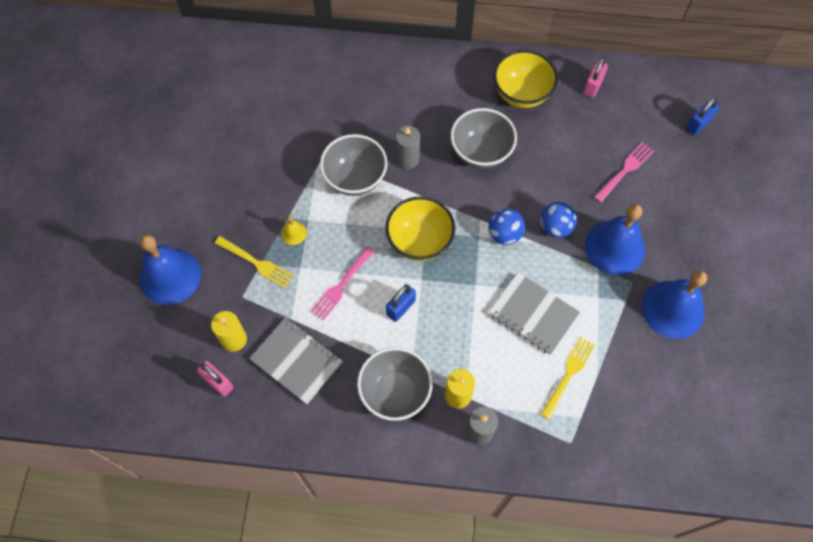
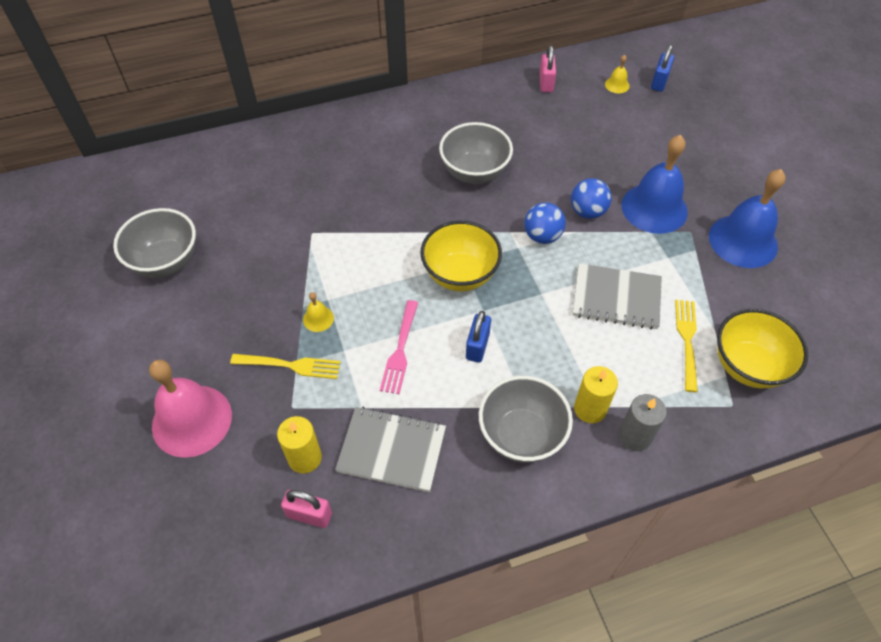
camera: 25 degrees left, 10 degrees down
(170, 276) = (192, 420): blue bell -> pink bell
(355, 179) = (358, 241): grey bowl -> grey bowl (166, 262)
(407, 159) = (403, 204): grey candle -> none
(521, 94) = (483, 110): yellow bowl -> yellow bowl (748, 366)
(625, 171) = (620, 141): pink fork -> none
(657, 112) = (617, 85): none -> yellow bell

